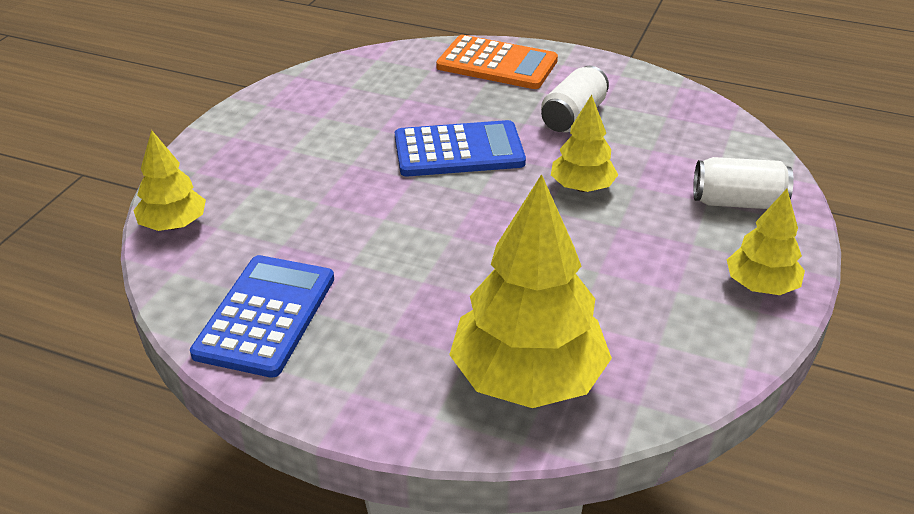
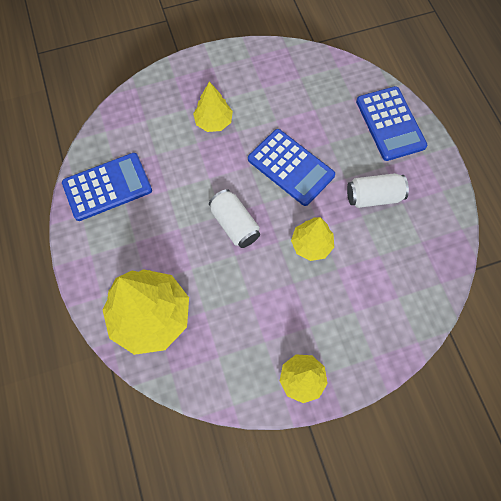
camera: 50 degrees right, 30 degrees up
(174, 225) = (132, 103): yellow tree -> yellow tree (213, 122)
(497, 64) = (390, 124): orange calculator -> blue calculator
(738, 202) = (367, 328): white can -> white can (235, 224)

